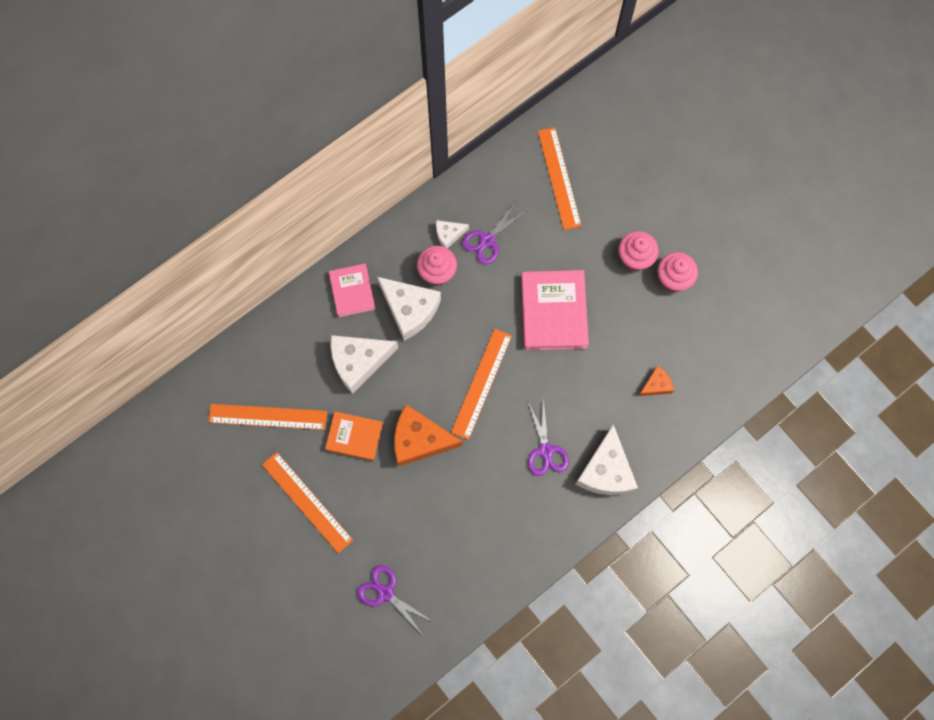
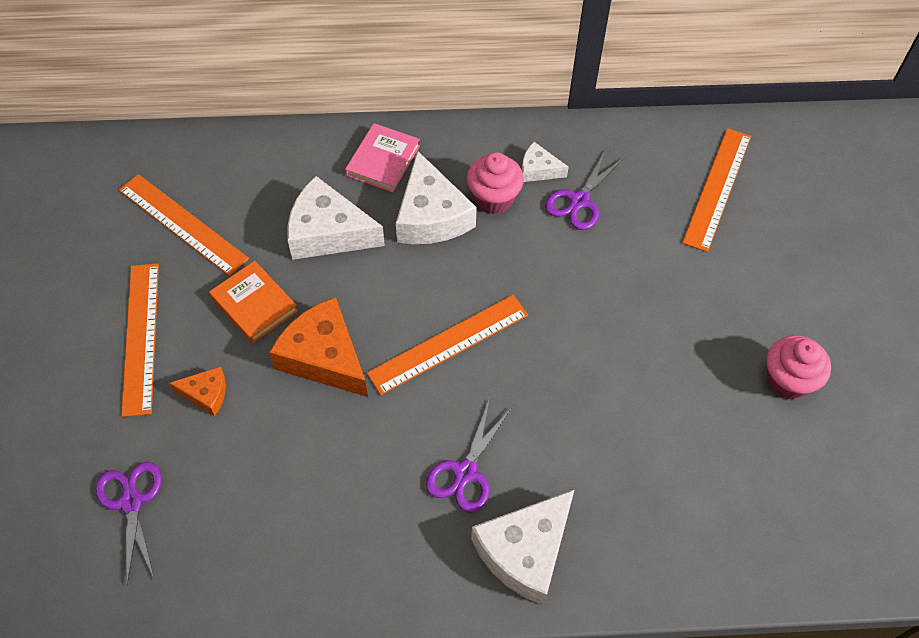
camera: 35 degrees right, 15 degrees down
(487, 240) = (579, 201): purple scissors -> purple scissors turned 45 degrees counterclockwise
(553, 312) = (600, 322): pink book -> none
(634, 258) = (752, 326): pink cupcake -> none
(656, 385) = (673, 491): orange cheese -> orange cheese (206, 394)

